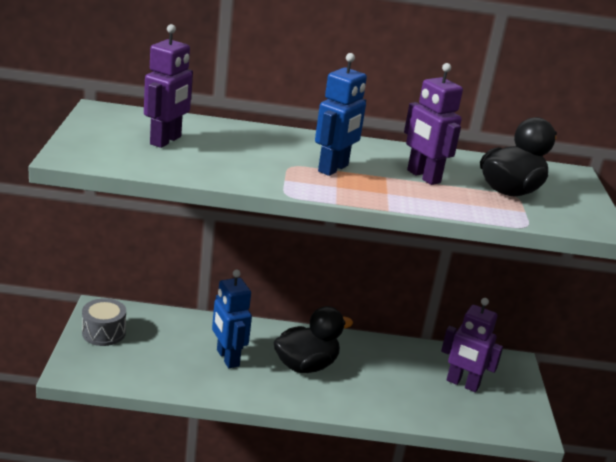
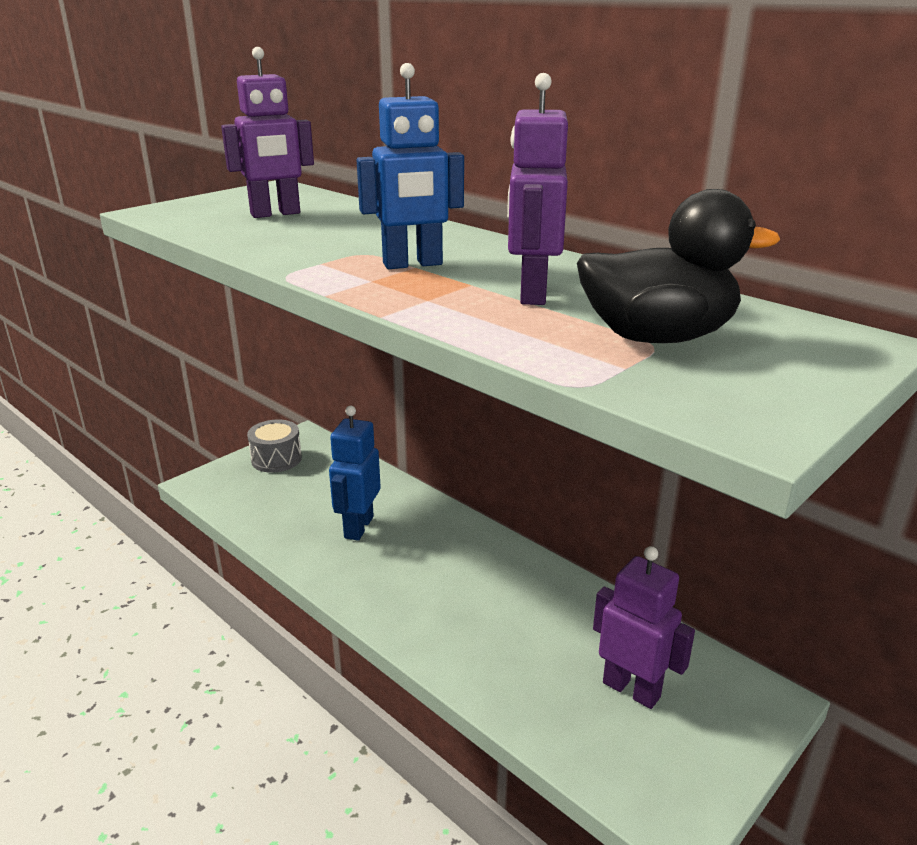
camera: 45 degrees right, 0 degrees up
(306, 365) = (435, 571): black duck -> none
(462, 384) = (631, 689): purple robot -> purple robot turned 150 degrees clockwise

